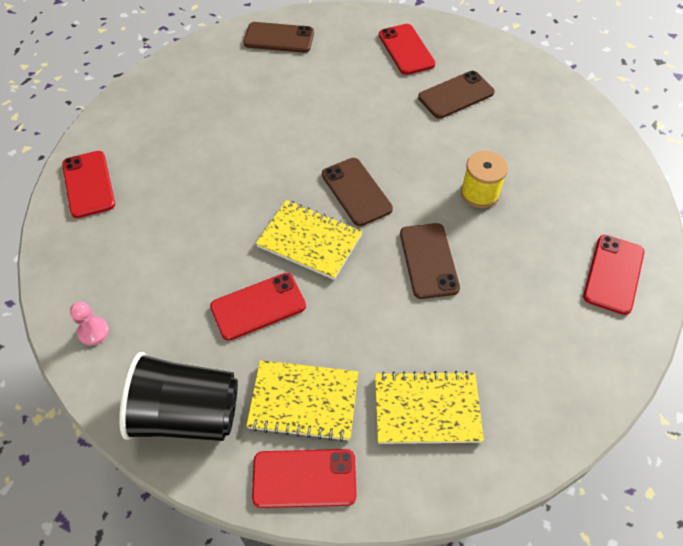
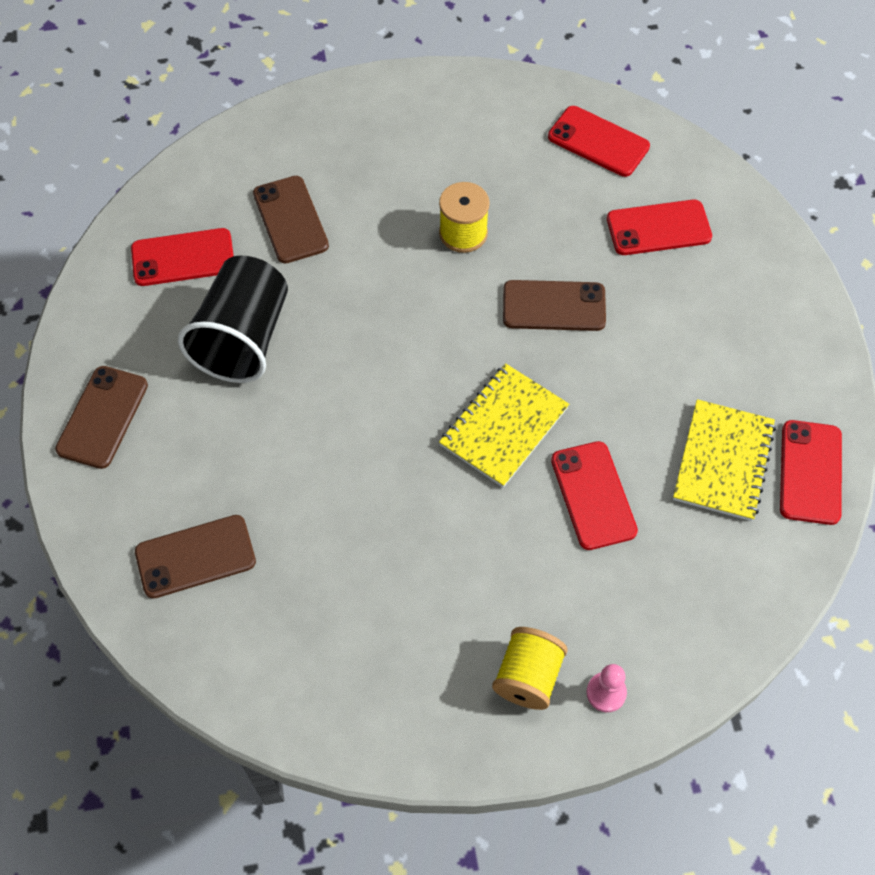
camera: 80 degrees left, 5 degrees up
(88, 184) = (349, 705): red phone -> red phone (658, 228)
(107, 280) = (528, 676): none -> yellow spool
(187, 414) = (729, 584): black cup -> black cup (243, 338)
(356, 192) = (434, 363): brown phone -> brown phone (195, 557)
(427, 409) = (741, 346): yellow notebook -> none

